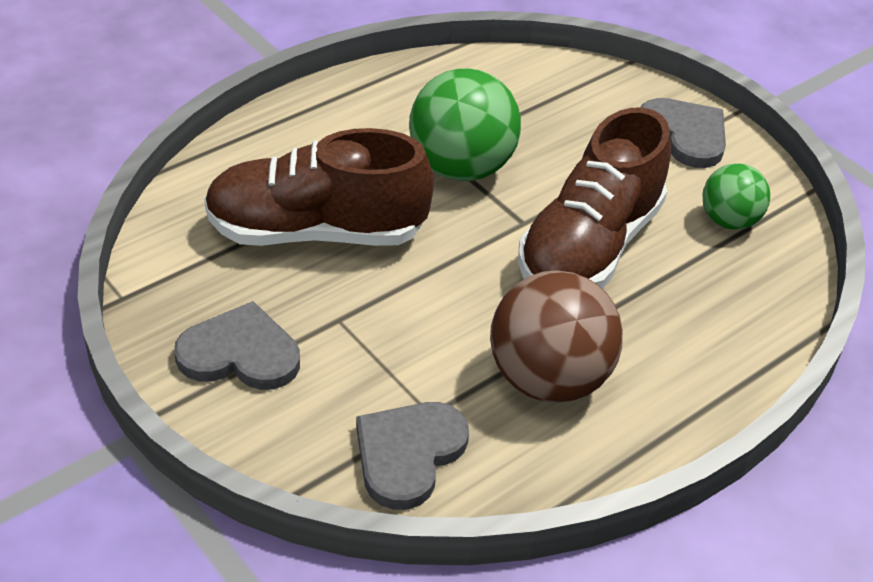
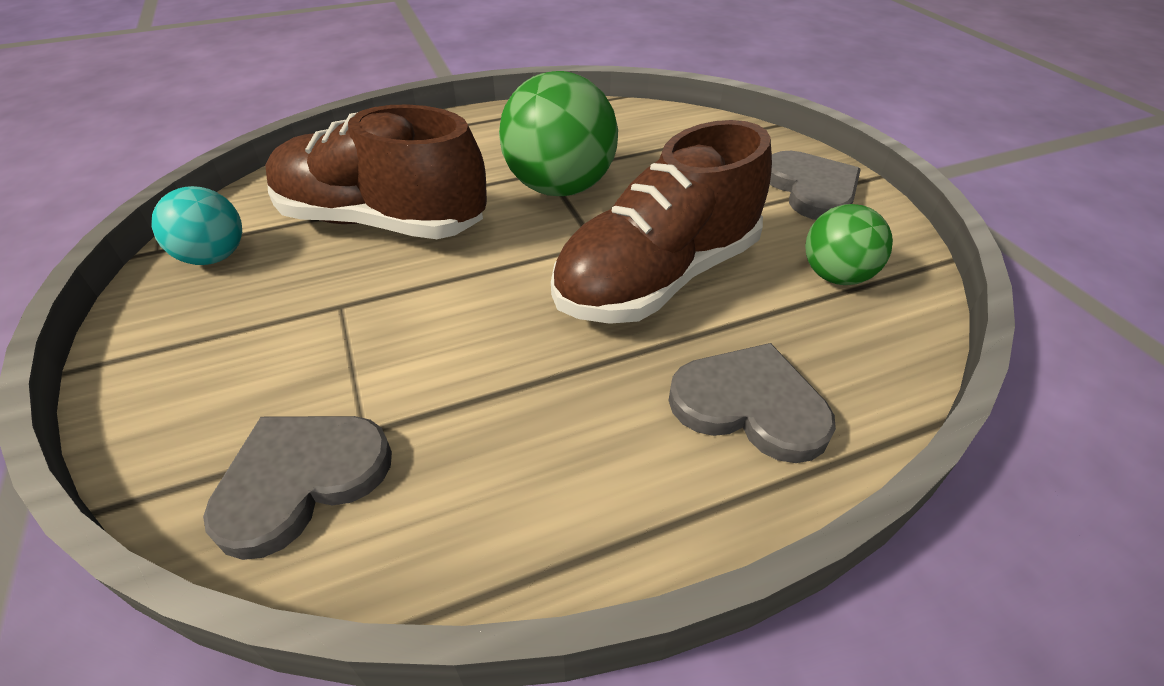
camera: 20 degrees right, 0 degrees up
(185, 294) = (214, 257): none -> turquoise ball
(240, 353) = (215, 322): grey heart -> grey heart (750, 405)
(548, 379) = (532, 418): brown ball -> none

